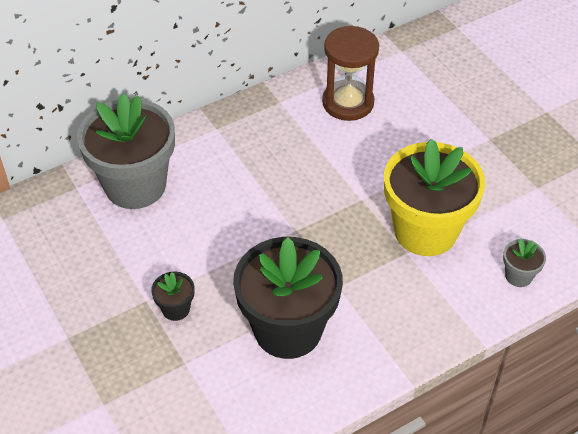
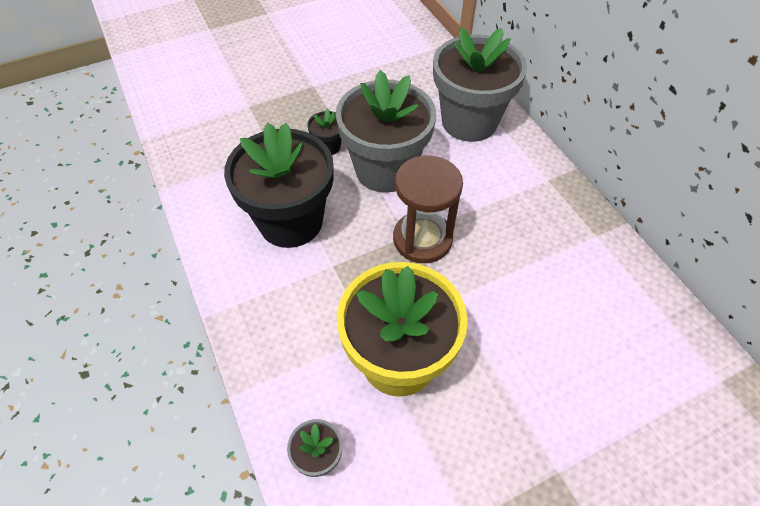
camera: 95 degrees right, 5 degrees up
(209, 254) = (385, 169): none -> grey flower pot
(348, 103) = (605, 303): brown hourglass -> brown hourglass (422, 239)

